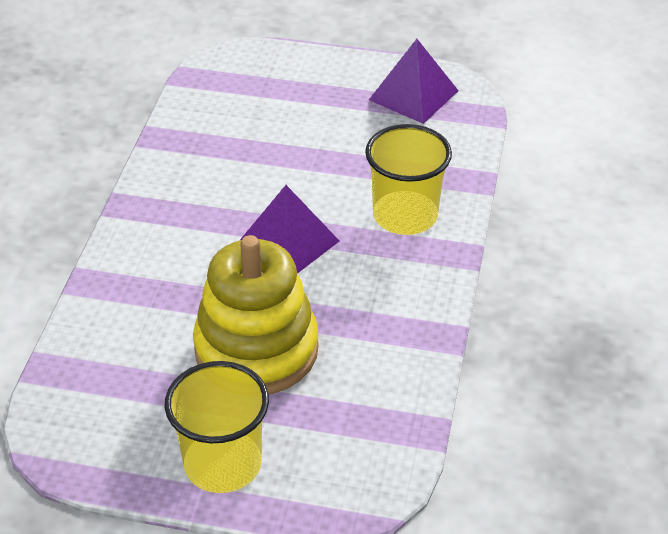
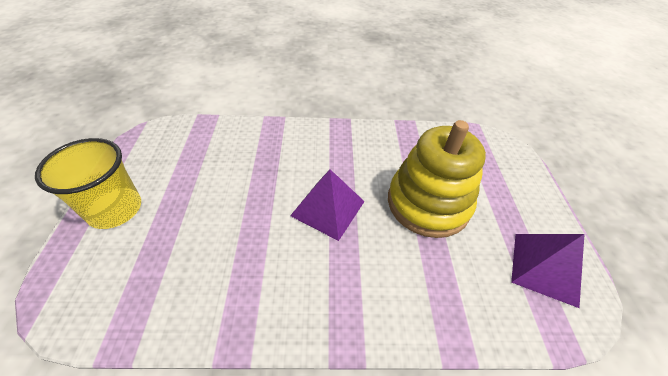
camera: 75 degrees right, 5 degrees up
(256, 349) = (218, 209): yellow stacking toy -> yellow stacking toy (428, 203)
(405, 215) = (383, 285): yellow cup -> none

